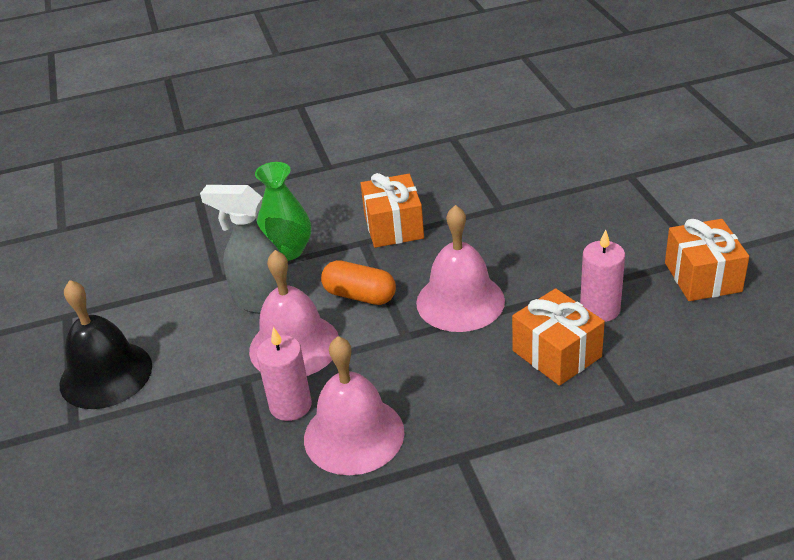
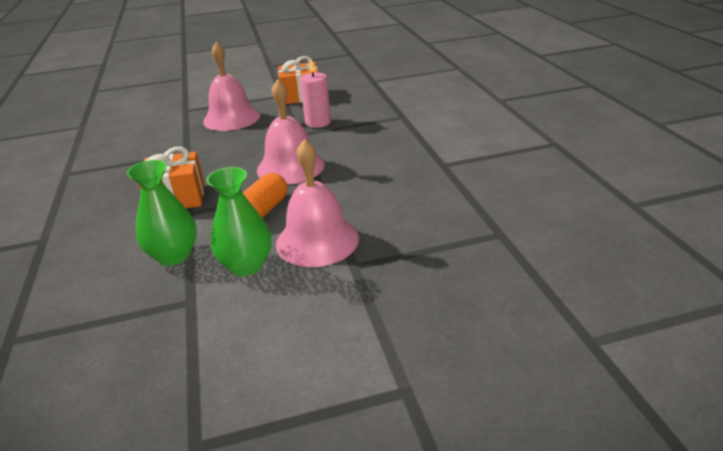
camera: 90 degrees left, 5 degrees down
(106, 374) = (327, 375): black bell -> none
(262, 301) = (246, 265): grey spray bottle -> green vase
(290, 405) = (391, 236): pink candle -> none
(354, 435) = (424, 205): pink bell -> pink bell (231, 118)
(556, 354) = (355, 135): orange gift -> none

